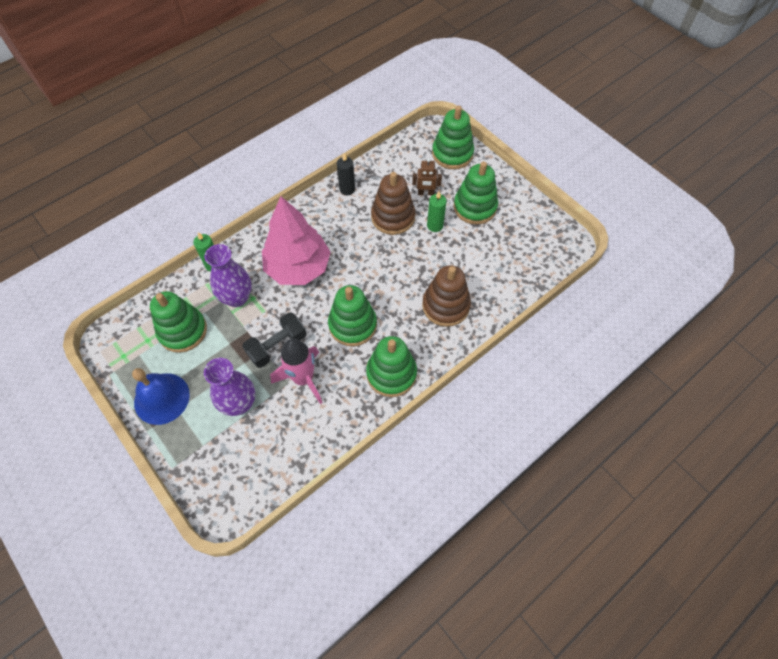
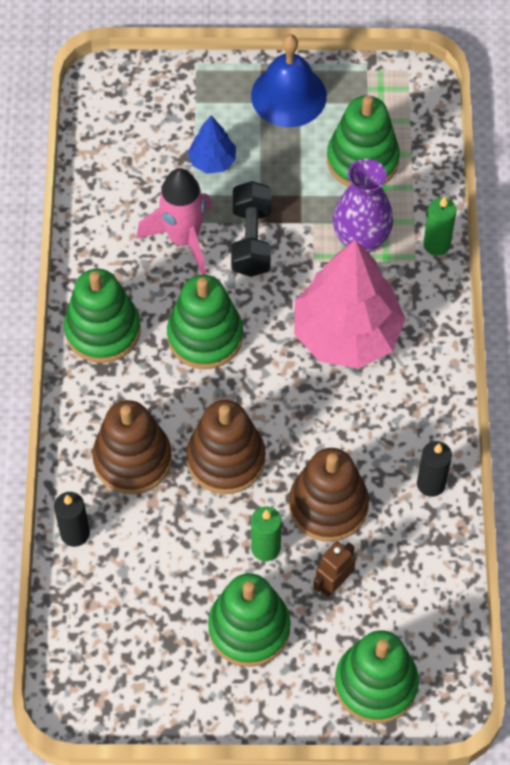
camera: 130 degrees right, 0 degrees up
(239, 403) = (212, 161): purple vase -> blue tree
(408, 269) = (226, 459): none -> brown stacking toy
(503, 300) = (75, 533): none -> black candle

